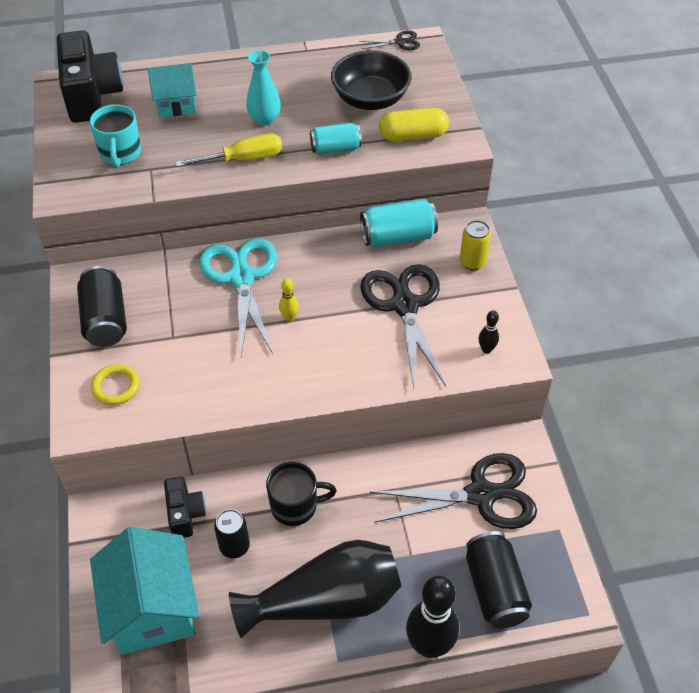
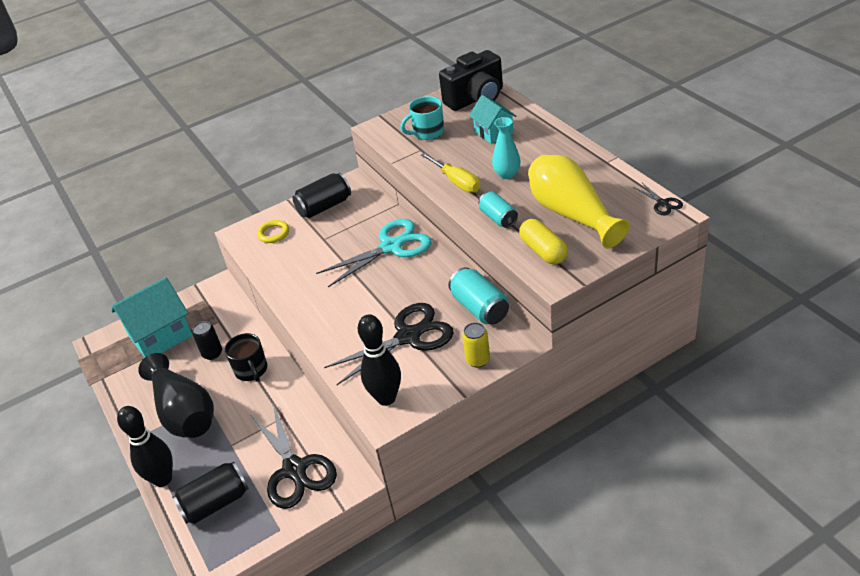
camera: 75 degrees right, 10 degrees down
(185, 514) = (229, 322): black camera -> none
(289, 317) = (366, 283): yellow bowling pin -> none
(370, 99) = (572, 214): black bowl -> yellow vase
(486, 349) = (386, 398): black bowling pin -> black bowling pin, size x2.25

